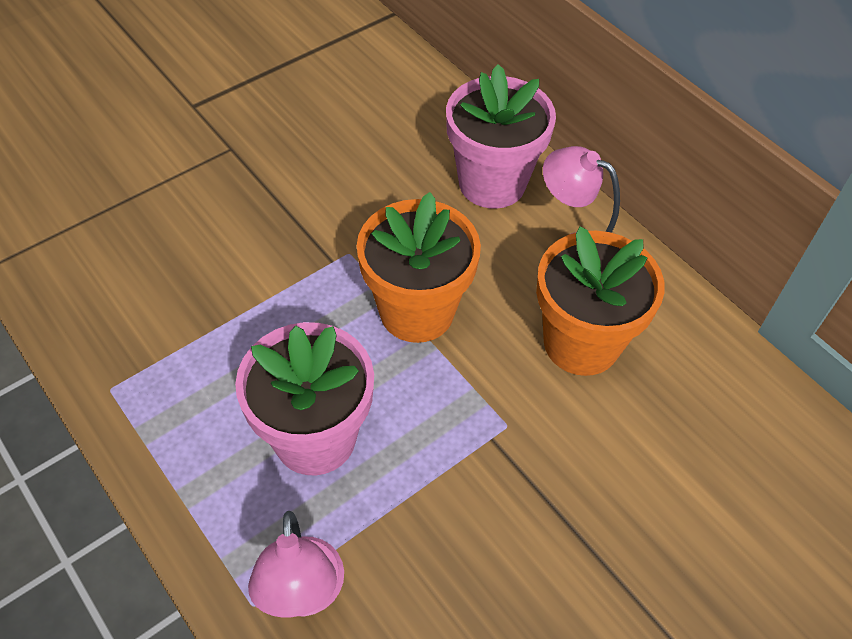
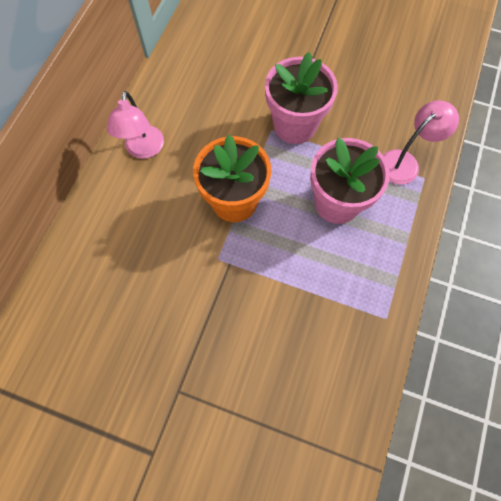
camera: 120 degrees left, 15 degrees up
(492, 183) = (116, 214): pink flower pot -> pink flower pot (294, 125)
(581, 343) = (204, 121): orange flower pot -> none

